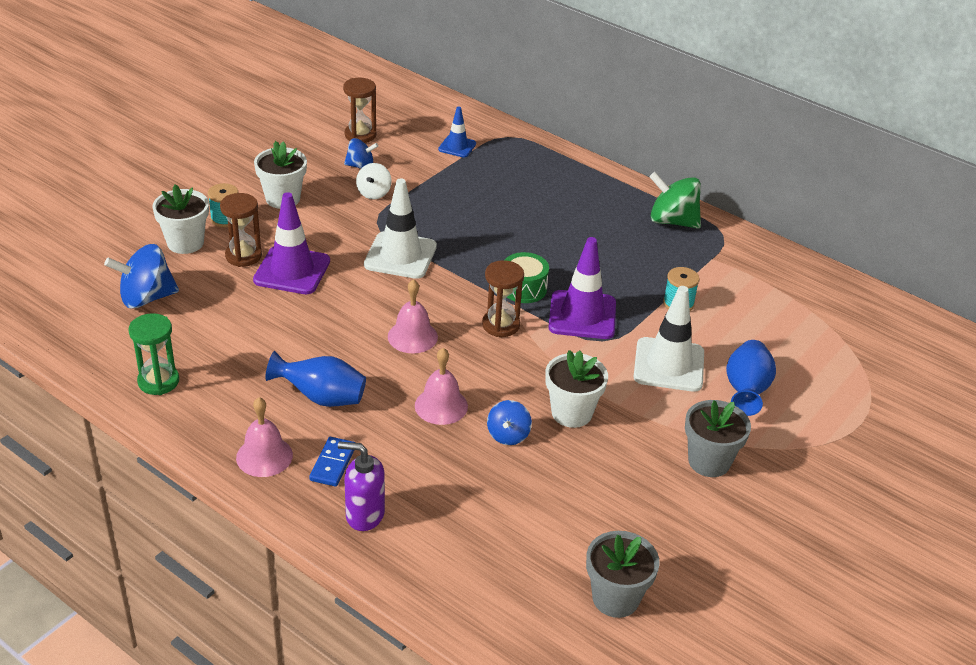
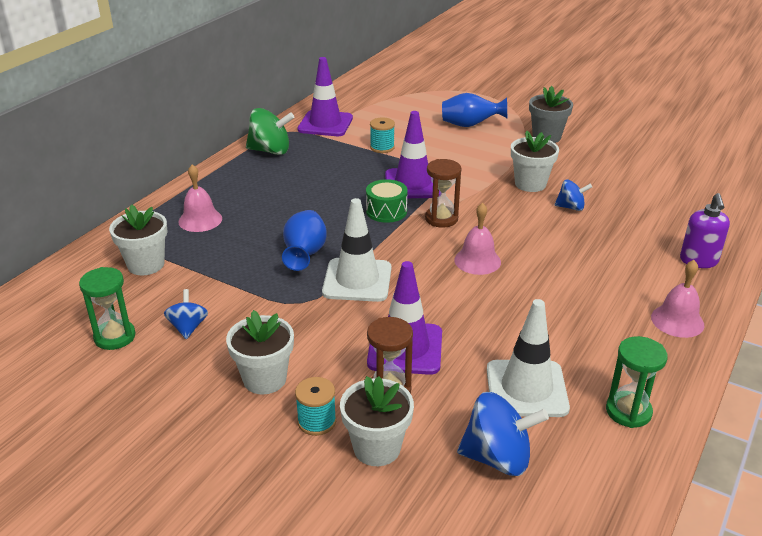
camera: 95 degrees left, 5 degrees down
(146, 298) = (497, 458): blue spinning top -> blue spinning top turned 60 degrees counterclockwise
(321, 398) = (585, 300): blue vase -> blue vase (305, 254)
(333, 463) = (658, 283): blue domino -> none
(360, 135) = (115, 337): brown hourglass -> green hourglass
(374, 193) = (245, 311): white spinning top -> none
(441, 406) = (557, 238): pink bell -> pink bell (200, 220)
(457, 146) = (146, 264): blue traffic cone -> white flower pot
(615, 598) = (687, 163): grey flower pot -> none
(669, 365) = (456, 150): white traffic cone -> white traffic cone (526, 389)
(672, 221) = (270, 151): green spinning top -> green spinning top turned 105 degrees counterclockwise
(745, 266) = (325, 124): none -> purple traffic cone

